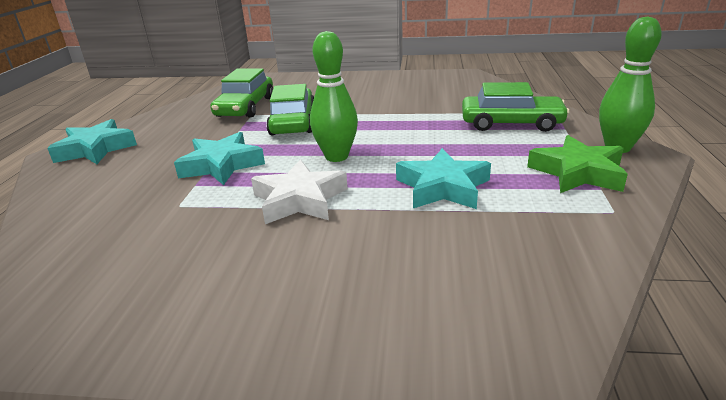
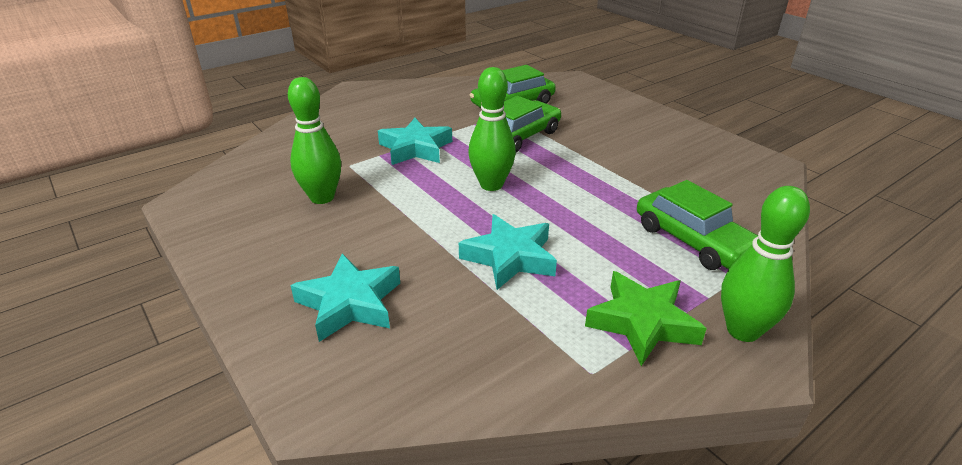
camera: 45 degrees right, 5 degrees up
(96, 149) = (376, 95): turquoise star -> turquoise star (350, 303)
(204, 240) = (322, 197): none -> green bowling pin
(299, 199) = (410, 204): white star -> none

